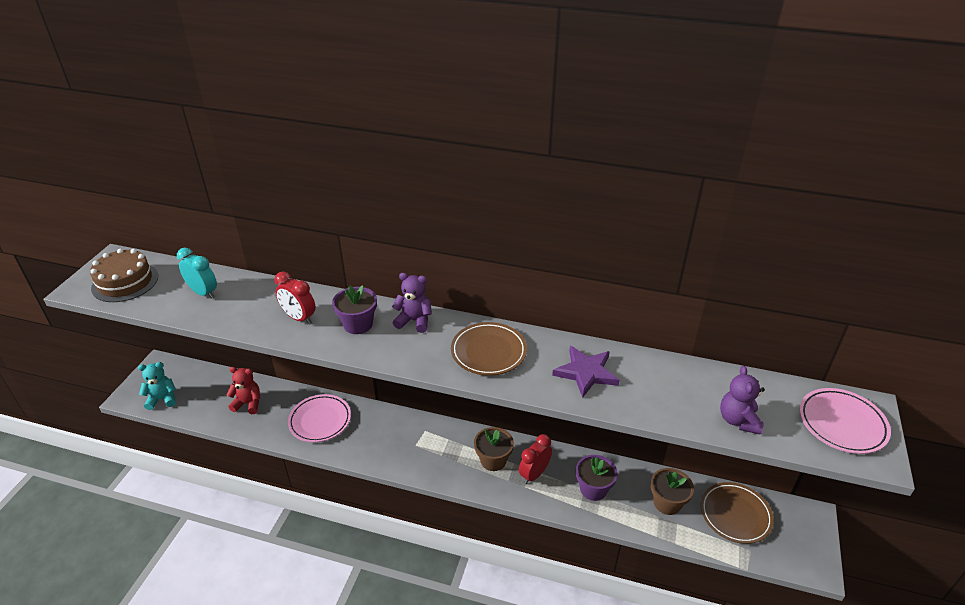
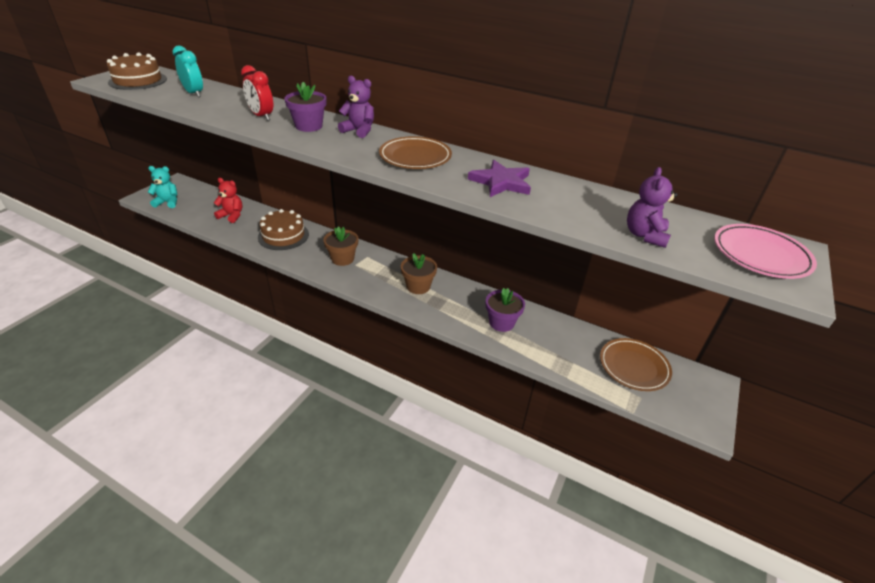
camera: 10 degrees right, 0 degrees up
(320, 420) = (283, 236): pink plate -> brown cake
(534, 474) = (451, 302): red clock -> none
(667, 503) = (568, 345): brown flower pot -> brown flower pot (342, 259)

